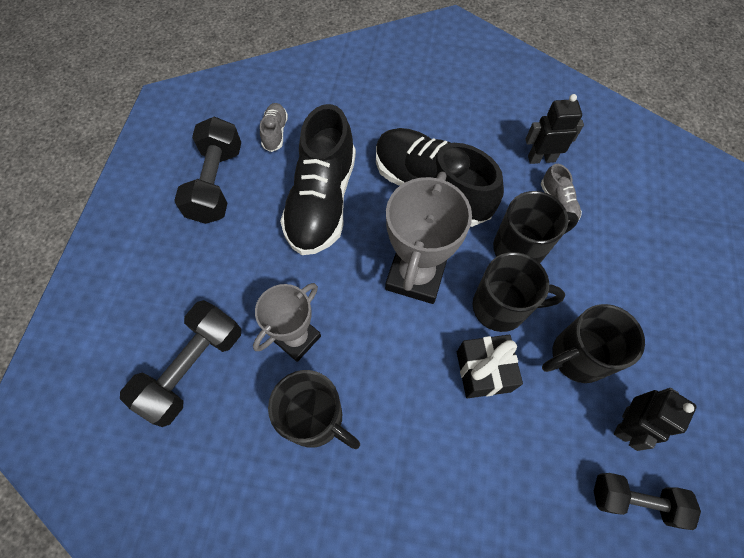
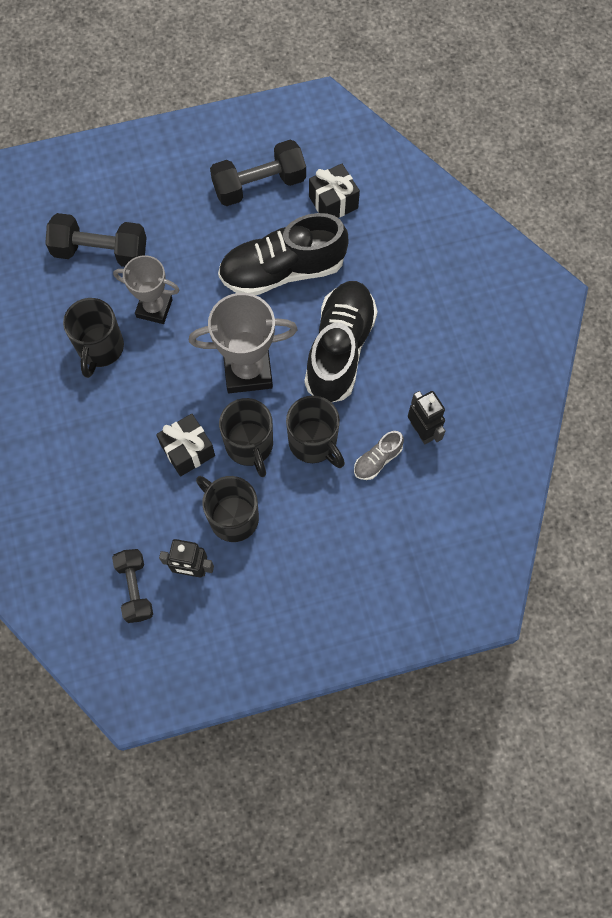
camera: 65 degrees right, 5 degrees up
(275, 133) = (333, 202): grey shoe -> black gift

